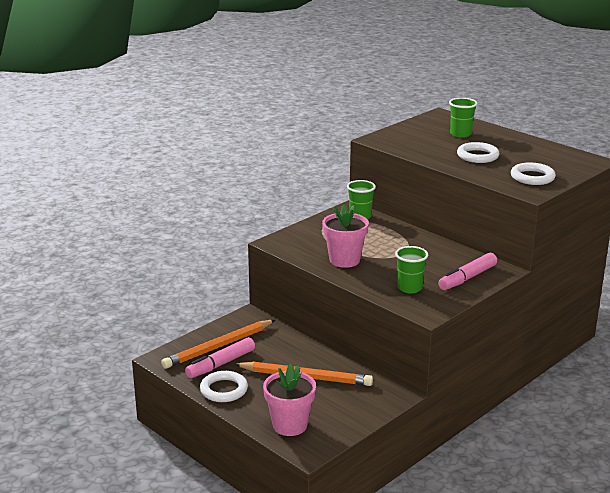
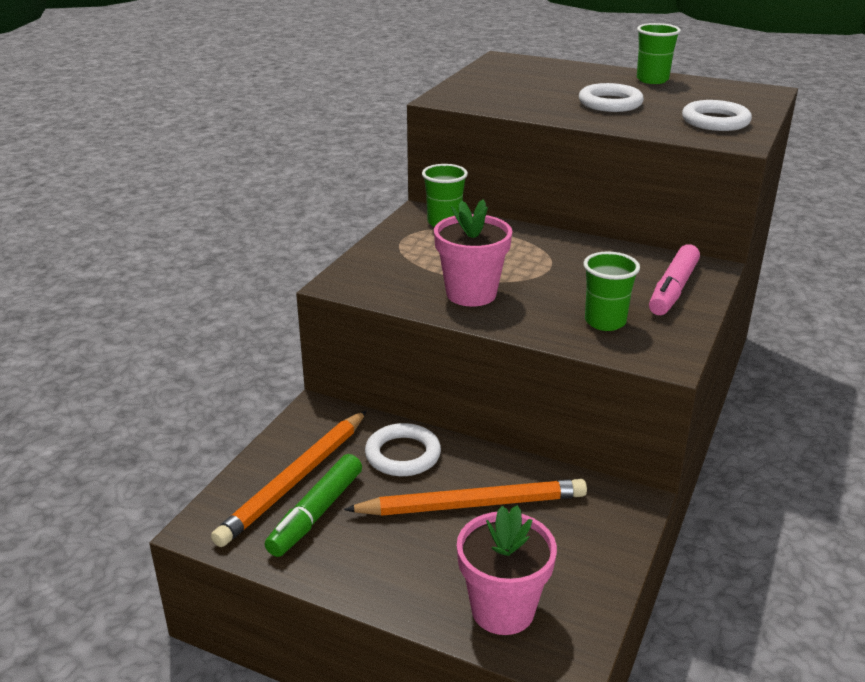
camera: 20 degrees left, 5 degrees up
(221, 364) = (316, 513): pink marker -> green marker
(224, 390) = (348, 565): white ring -> white ring (403, 455)
(460, 134) = (556, 78): green cup -> green cup (652, 80)

